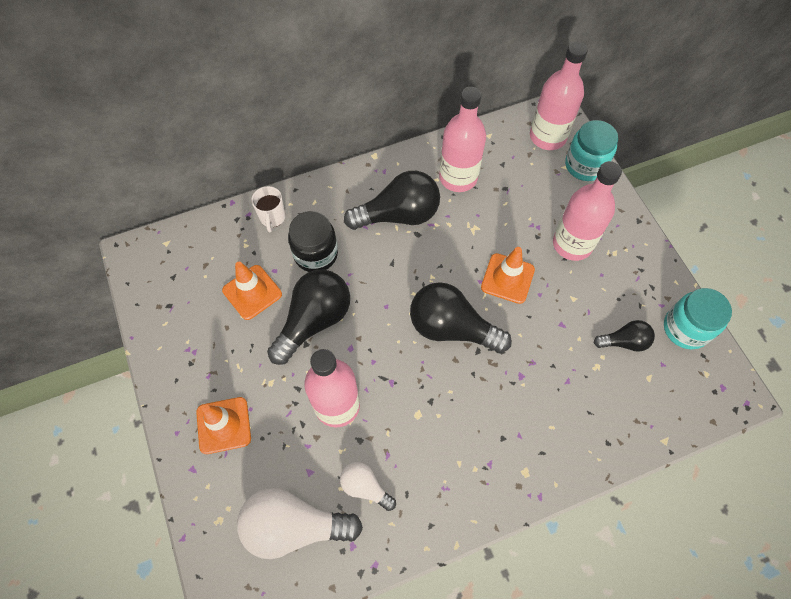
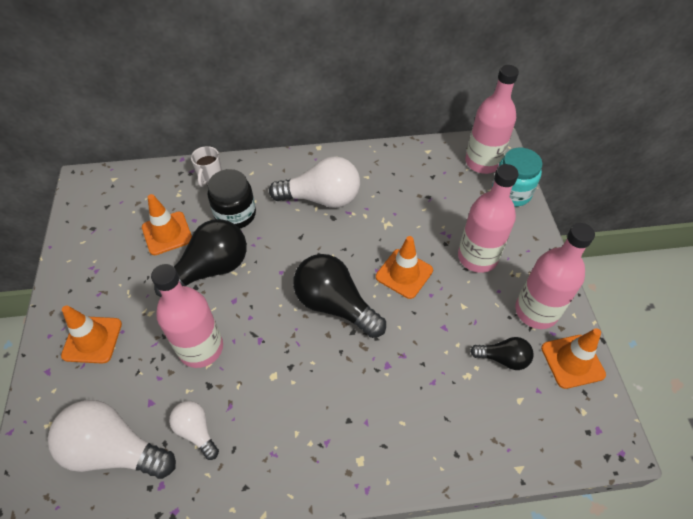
camera: 15 degrees right, 10 degrees down
(398, 215) = (321, 198): black light bulb -> white light bulb
(458, 177) = (387, 179): pink bottle -> pink bottle (536, 311)
(685, 328) = (572, 361): turquoise jar -> orange traffic cone

